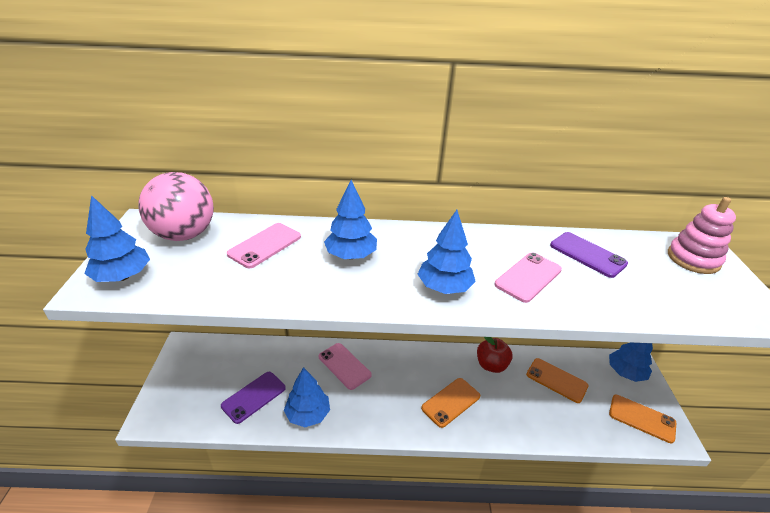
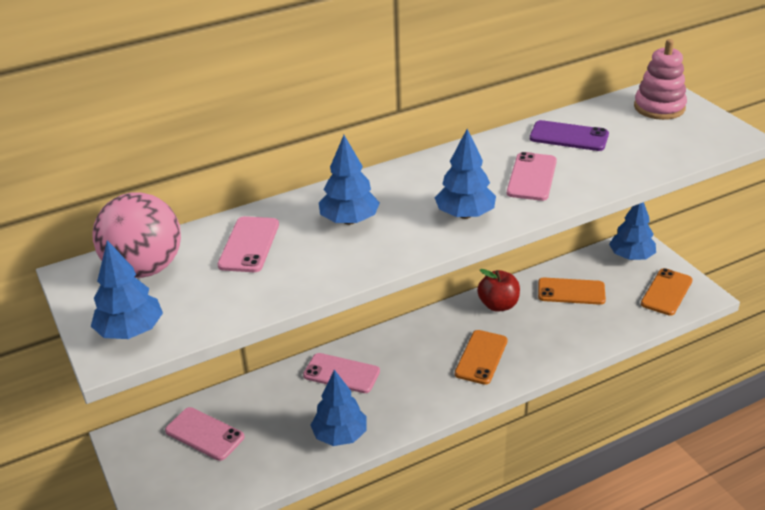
camera: 25 degrees left, 0 degrees up
(228, 367) = (204, 434): none -> pink phone
(254, 397) = (263, 448): purple phone -> none
(642, 418) = (666, 292): orange phone -> orange phone turned 60 degrees counterclockwise

